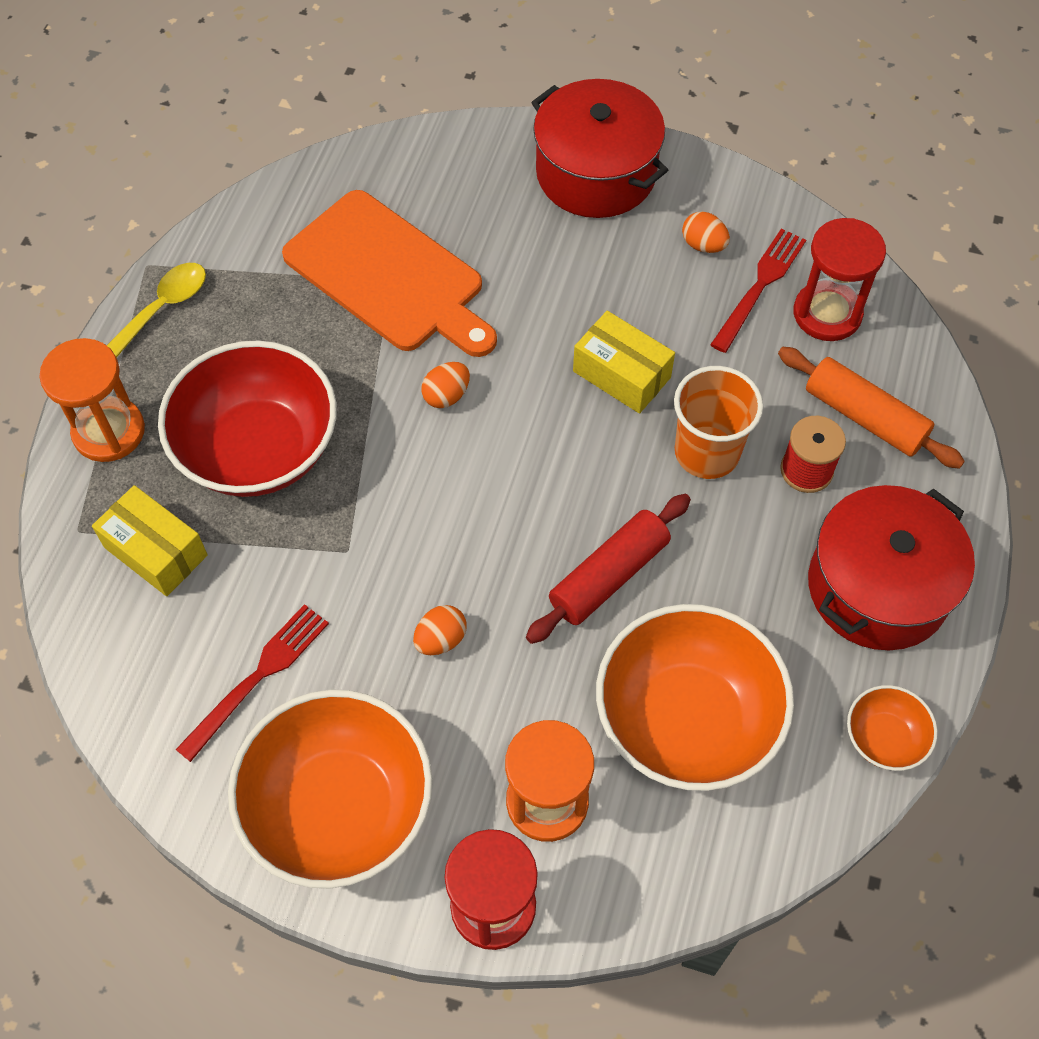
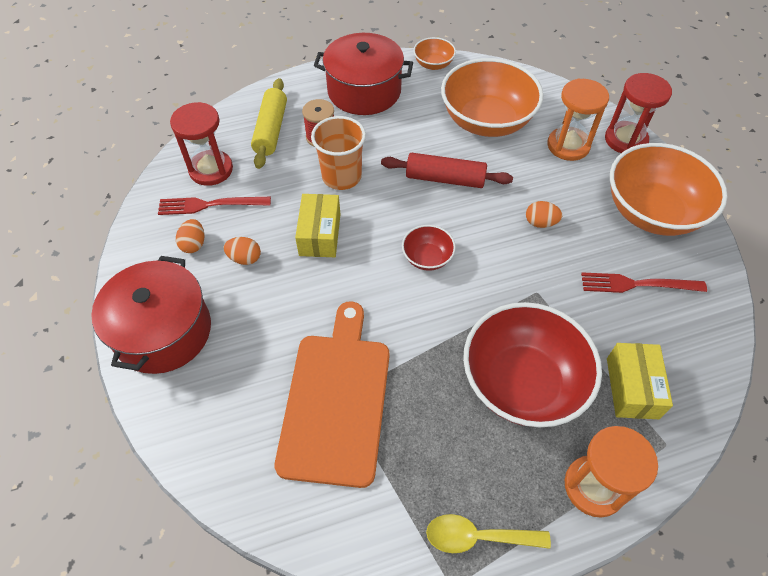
camera: 125 degrees left, 5 degrees down
(446, 395) = (401, 308): orange egg -> orange egg (245, 258)
(494, 466) = (427, 258): none -> red bowl
(864, 417) = (271, 130): orange rolling pin -> yellow rolling pin

